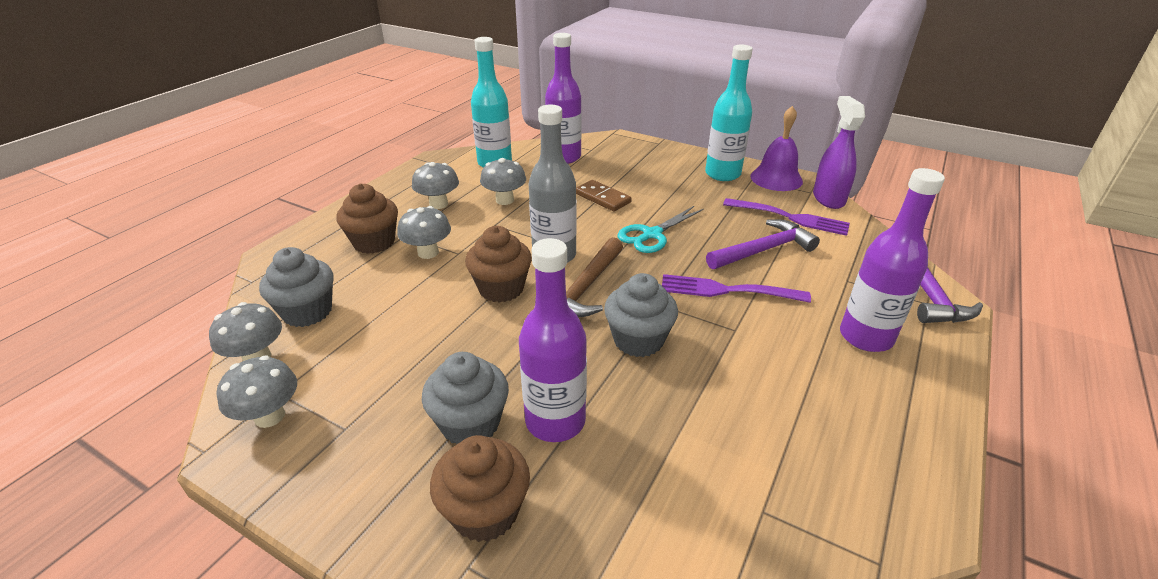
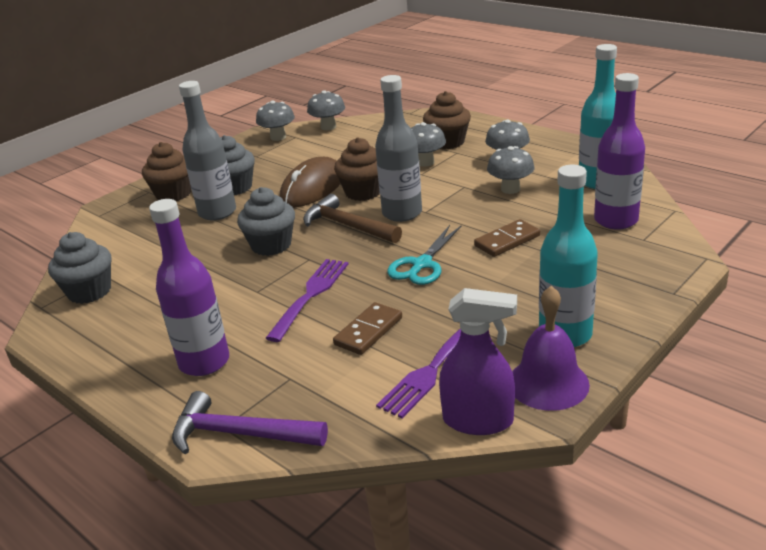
camera: 105 degrees right, 5 degrees down
(307, 312) = (367, 133): grey cupcake -> grey cupcake (89, 291)
(483, 334) = (312, 188): none -> brown mouse
(555, 421) = (217, 212): purple bottle -> grey bottle
(652, 234) = (422, 264): turquoise scissors -> turquoise scissors turned 120 degrees counterclockwise
(763, 250) = (368, 331): purple hammer -> brown domino

